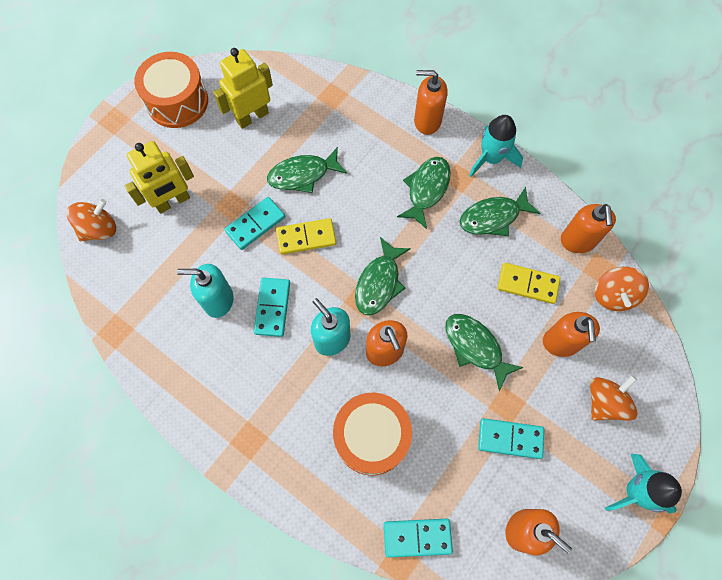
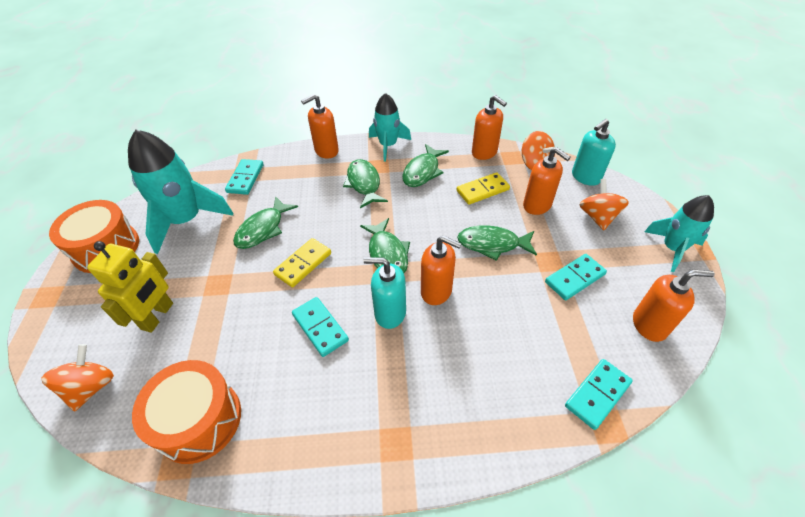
camera: 40 degrees left, 20 degrees down
(218, 300) = (266, 357): turquoise soap dispenser -> turquoise soap dispenser (585, 177)
(252, 117) = (186, 220): yellow robot -> turquoise rocket
(255, 224) = (251, 283): turquoise domino -> turquoise domino (245, 178)
(371, 437) = (488, 354): orange drum -> orange drum (199, 420)

